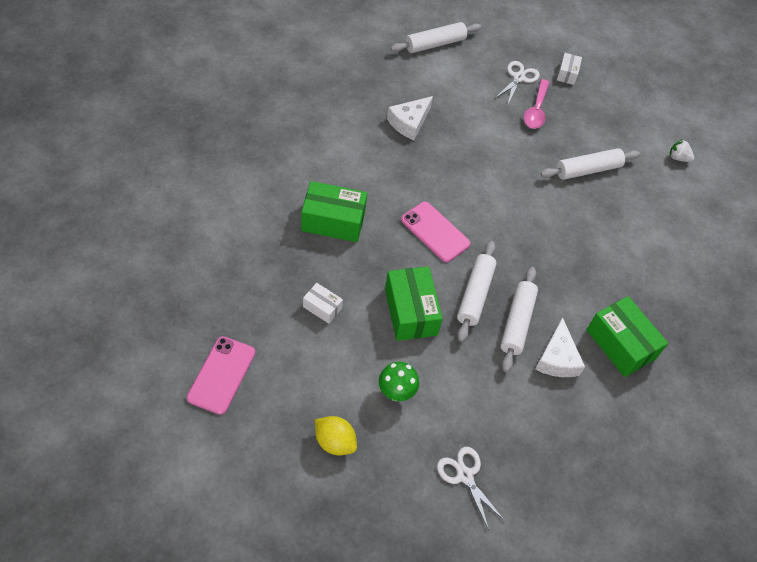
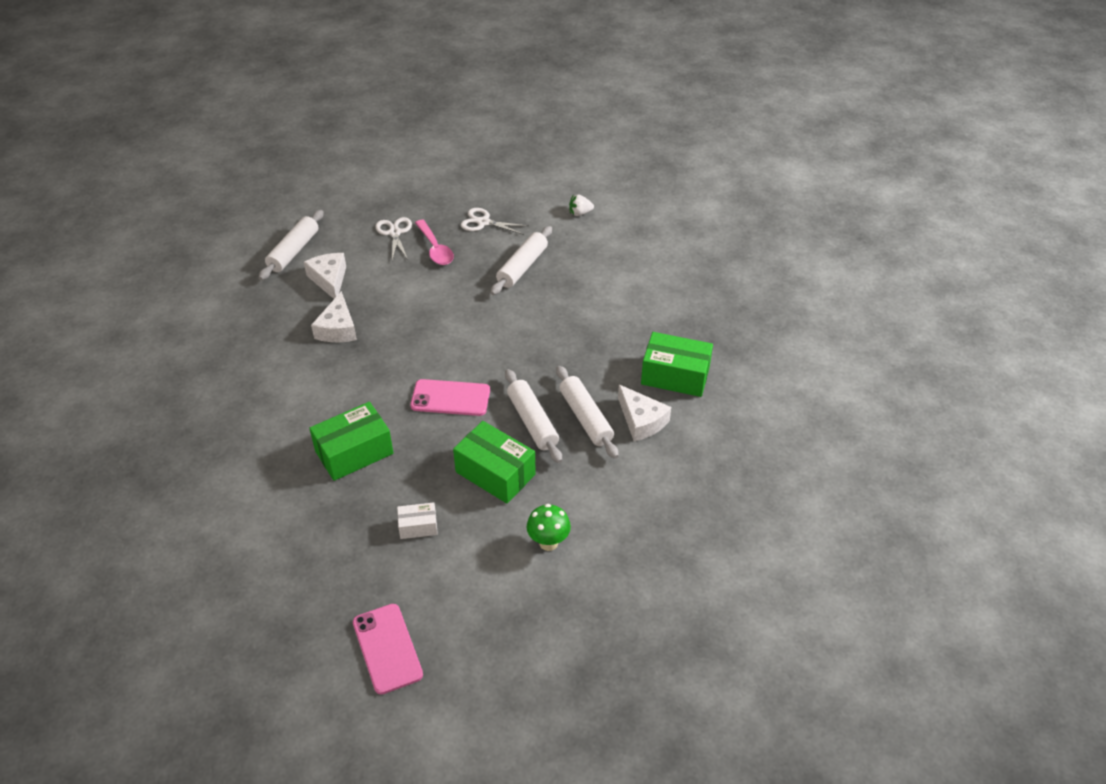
camera: 35 degrees left, 10 degrees down
(335, 442) = (539, 619): yellow lemon -> none
(438, 82) = (329, 280): none -> white cheese
(465, 475) = (663, 558): white scissors -> white scissors (483, 222)
(567, 74) = (431, 205): white box -> none

